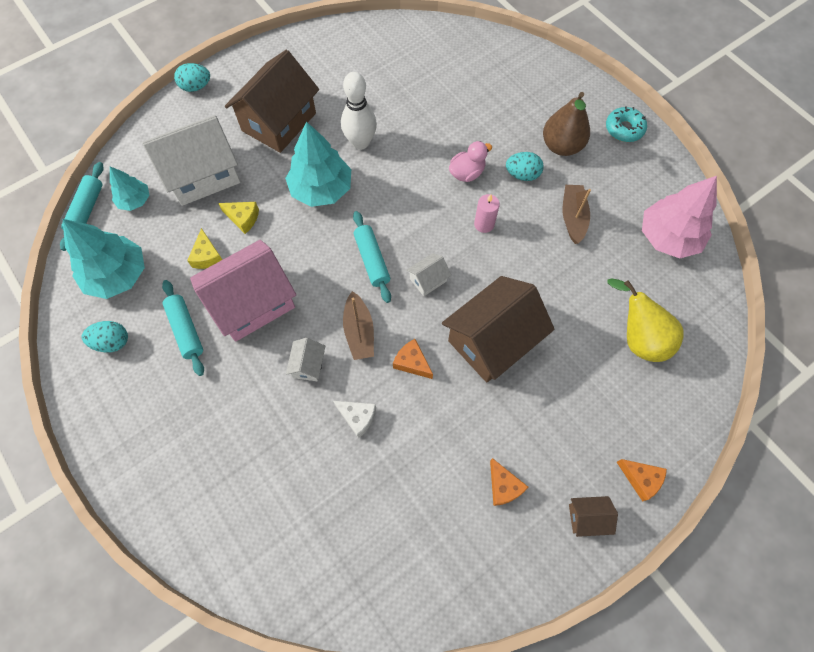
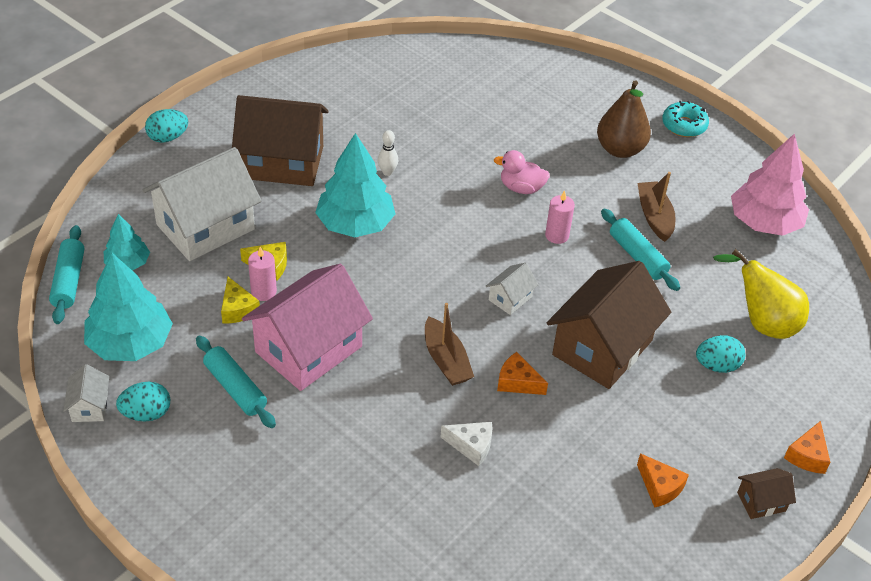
camera: 15 degrees left, 20 degrees down
(231, 243) = (263, 292): none -> pink candle
(279, 122) = (282, 162): brown house -> brown house turned 75 degrees clockwise
(308, 365) = (396, 402): white house -> white house (89, 406)
(360, 142) = (387, 172): white bowling pin -> white bowling pin, size x0.50
(372, 260) = (438, 287): turquoise rolling pin -> turquoise rolling pin (637, 256)
(467, 173) = (521, 188): pink duck -> pink duck turned 120 degrees counterclockwise
(522, 175) = (585, 182): turquoise egg -> turquoise egg (717, 365)
(641, 479) = (807, 455): orange cheese -> orange cheese turned 90 degrees clockwise

